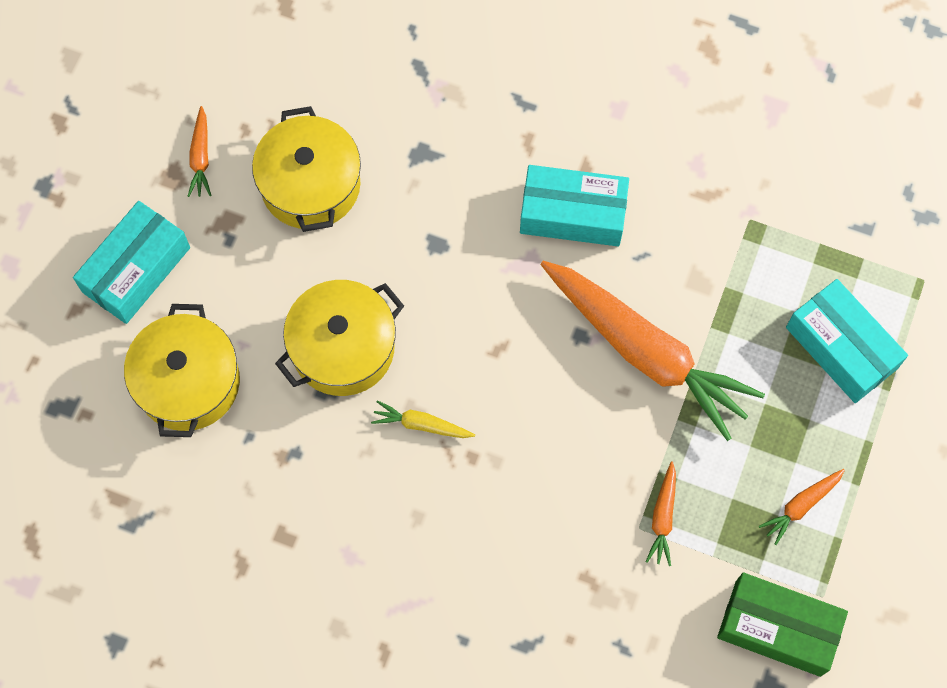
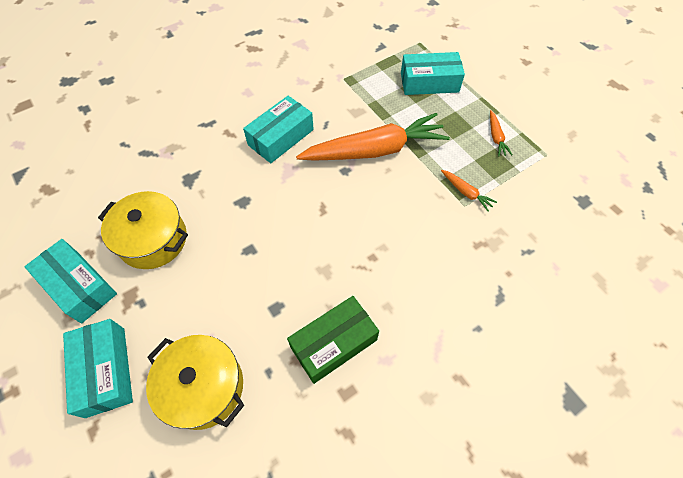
camera: 55 degrees left, 10 degrees down
(201, 157) = (79, 286): orange carrot -> turquoise box
(343, 348) = (259, 283): yellow pot -> none
(421, 425) = (335, 271): yellow carrot -> none
(778, 628) = (554, 180): green box -> green box (333, 343)

